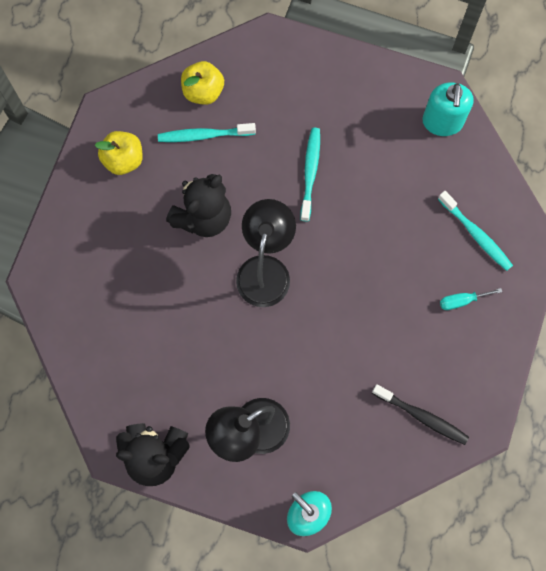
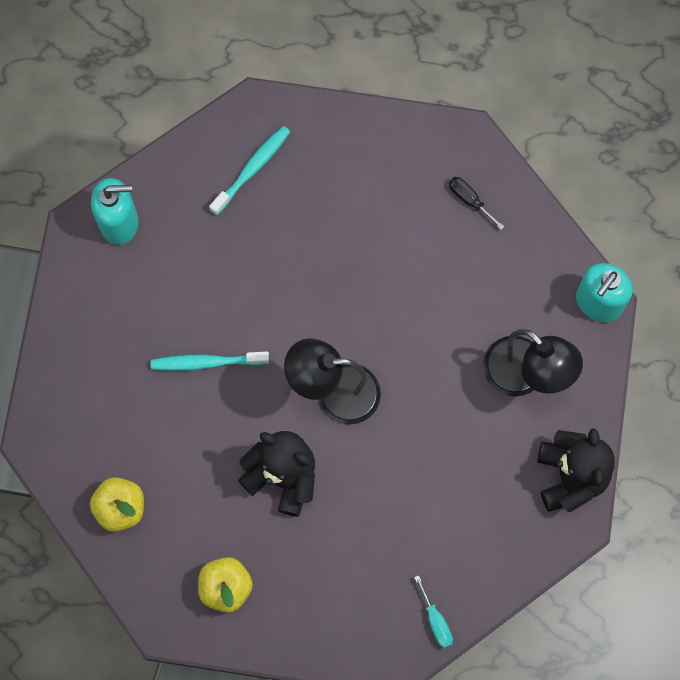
camera: 100 degrees left, 0 degrees up
(204, 135) = (178, 495): turquoise toothbrush -> none
(421, 416) = (469, 200): black toothbrush -> black screwdriver
(462, 301) = (332, 175): turquoise screwdriver -> turquoise screwdriver (436, 621)

